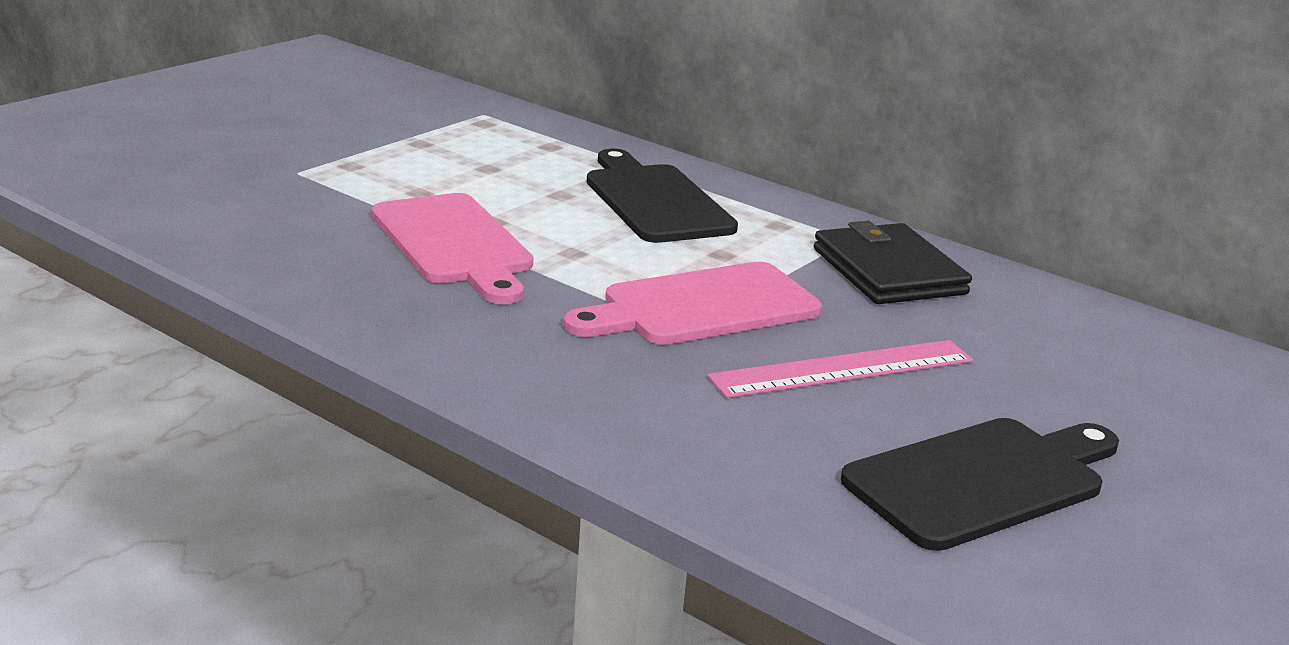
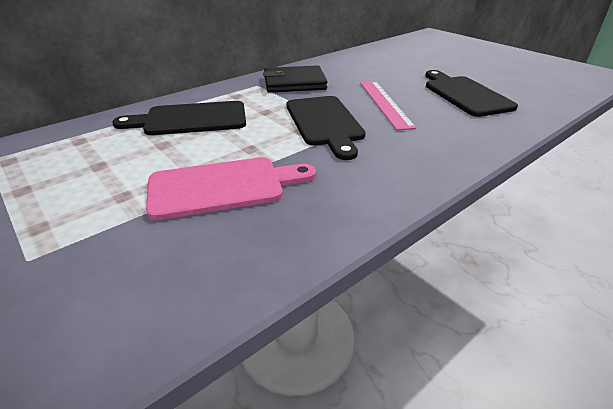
camera: 75 degrees left, 10 degrees up
(702, 307) = (325, 123): pink cutting board -> black cutting board

